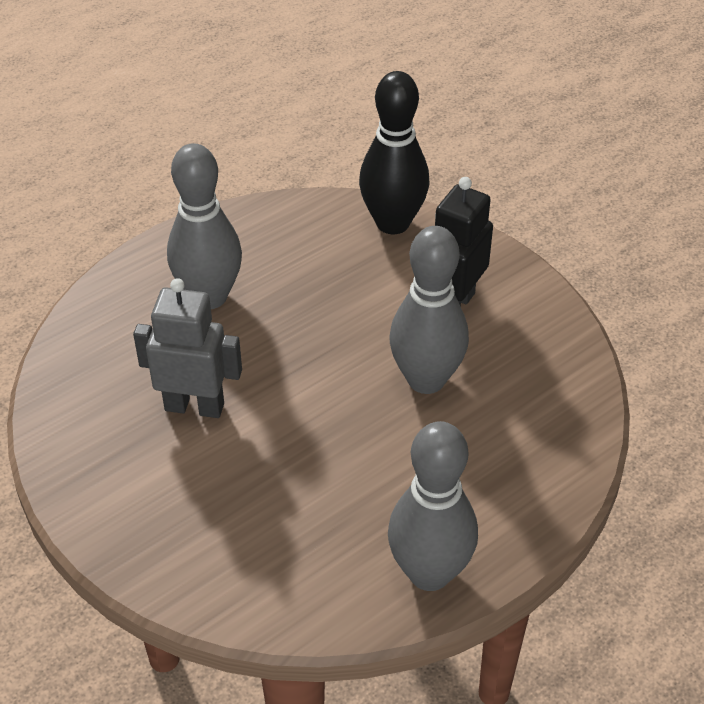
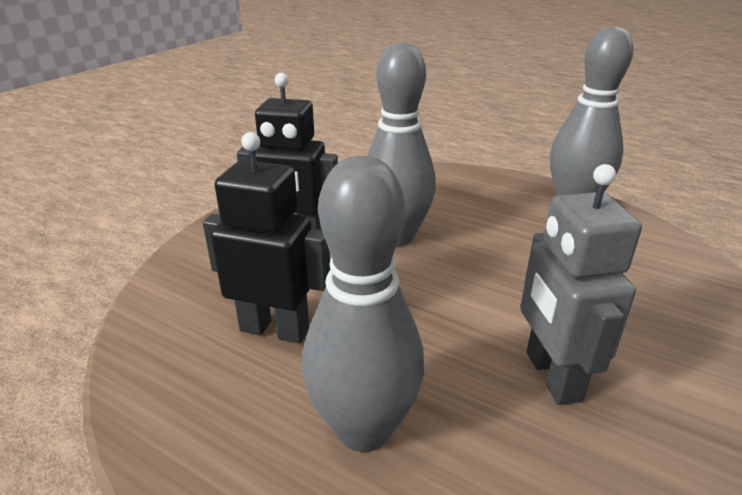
camera: 110 degrees left, 15 degrees down
(325, 272) = (275, 329): none -> black robot
(392, 223) = (172, 298): black bowling pin -> none

